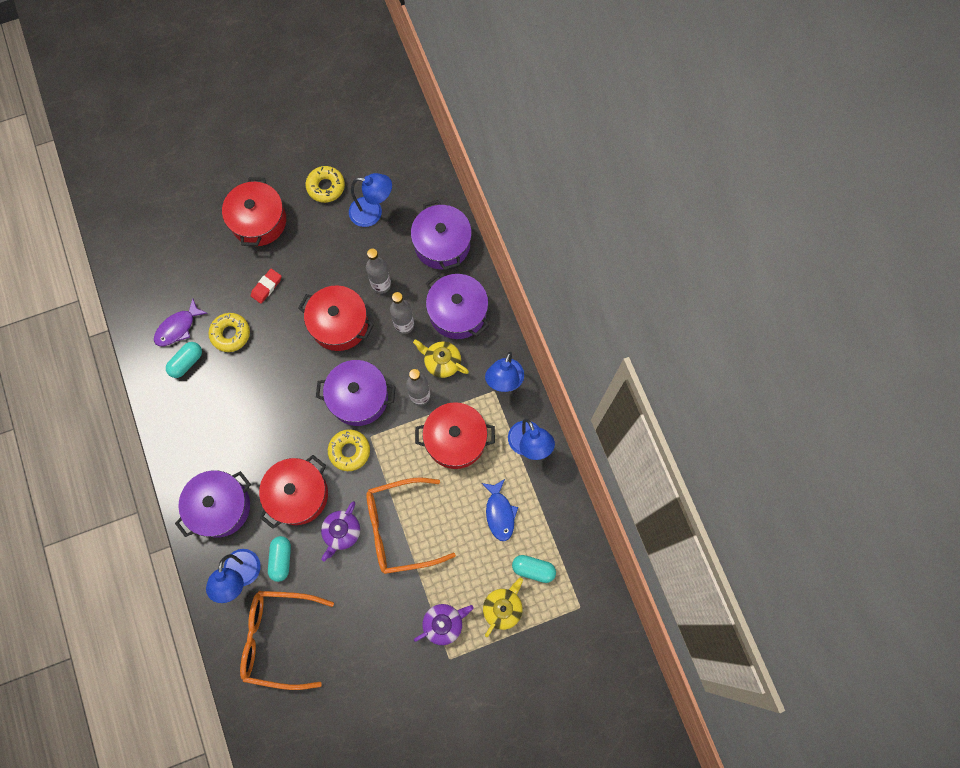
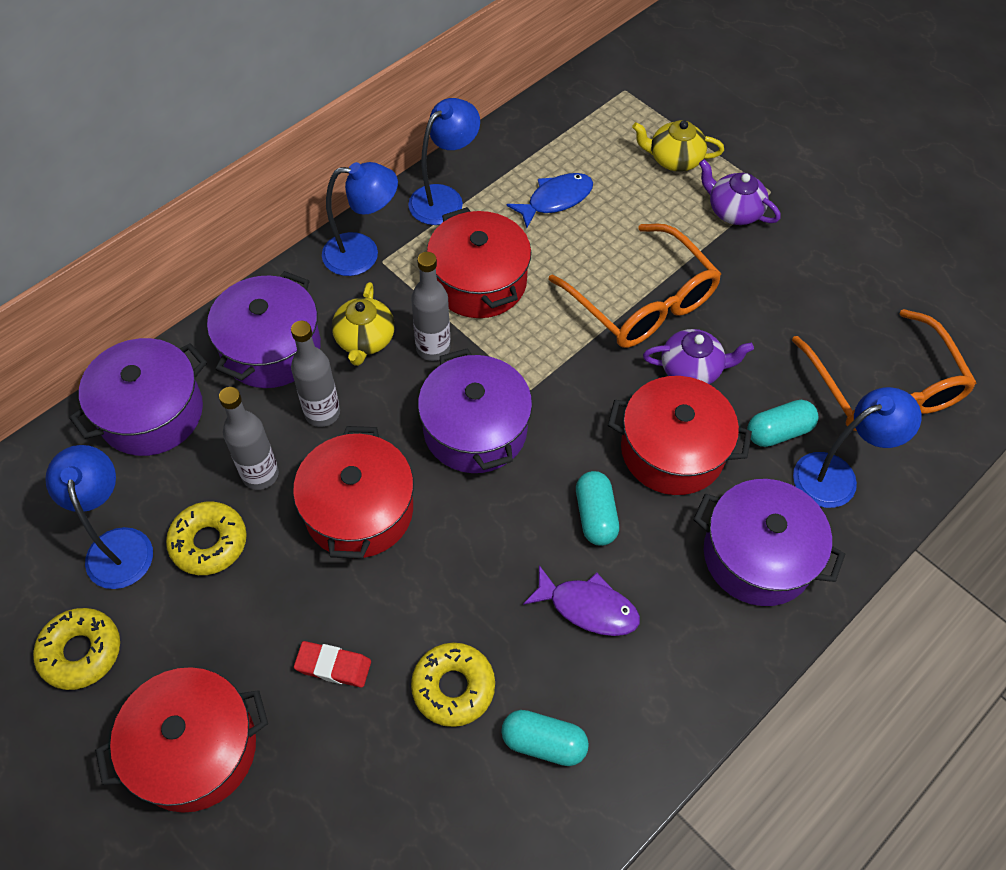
camera: 115 degrees left, 15 degrees down
(178, 327) = (483, 797): purple fish -> purple fish (588, 607)
(349, 451) = (567, 408): yellow donut -> yellow donut (209, 542)
(533, 569) = (607, 145): turquoise capsule -> turquoise capsule (595, 516)

